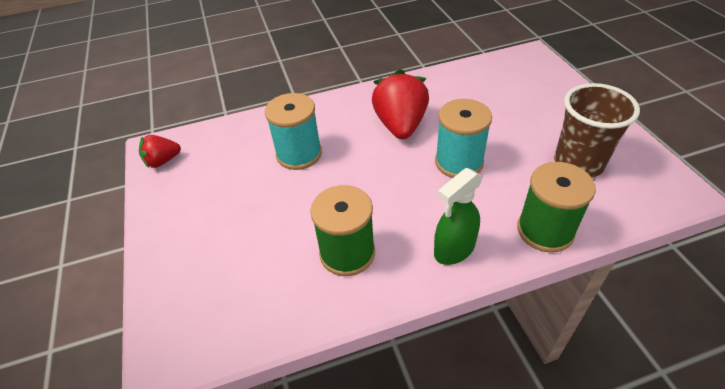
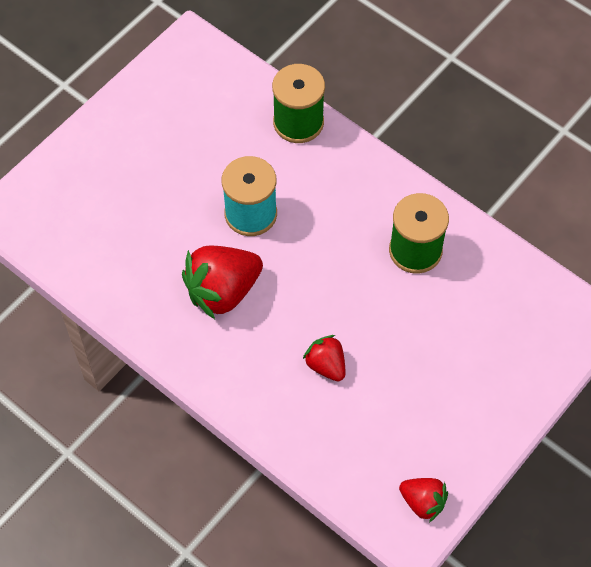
camera: 125 degrees left, 15 degrees up
(299, 154) = (326, 365): turquoise spool -> red strawberry
(454, 249) = (360, 177): green spray bottle -> none
(578, 163) = (196, 120): brown cup -> none

